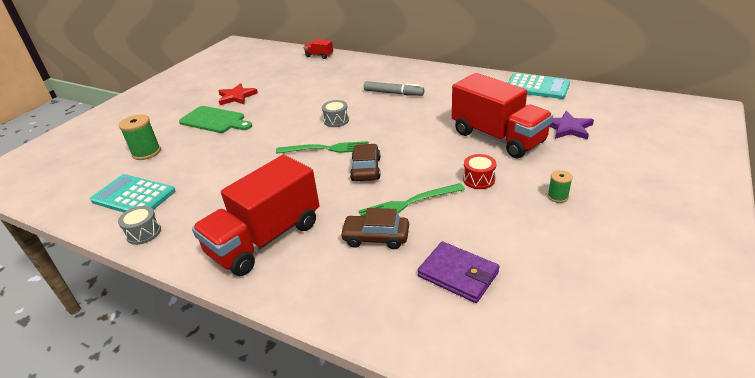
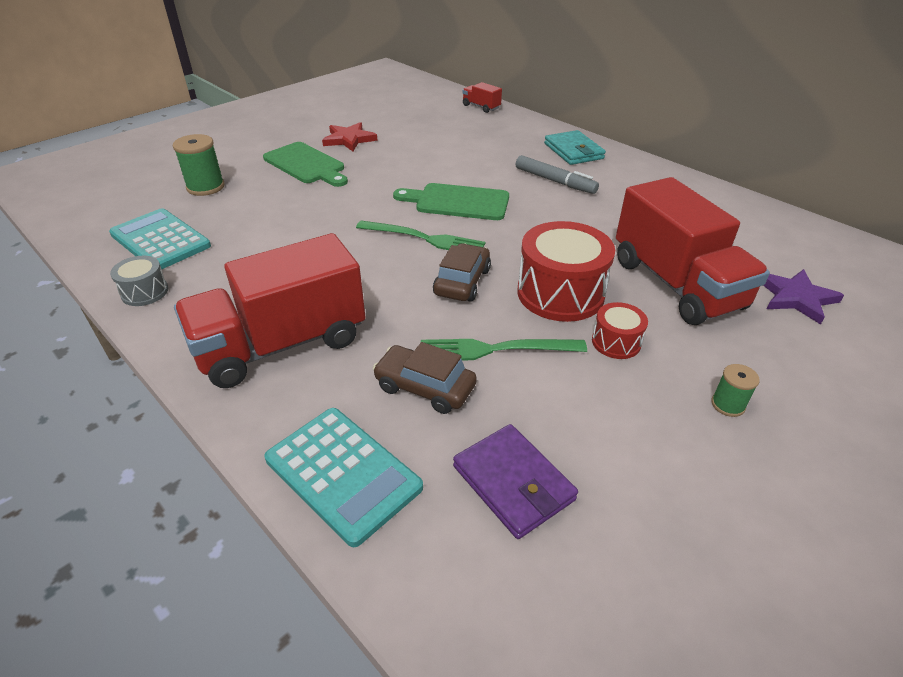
camera: 15 degrees right, 5 degrees up
(336, 120) = (457, 202): grey drum -> green cutting board
(396, 72) = (573, 151): none -> turquoise wallet
(431, 160) = (560, 293): none -> red drum
(537, 87) = (774, 221): turquoise calculator -> turquoise calculator (343, 473)

